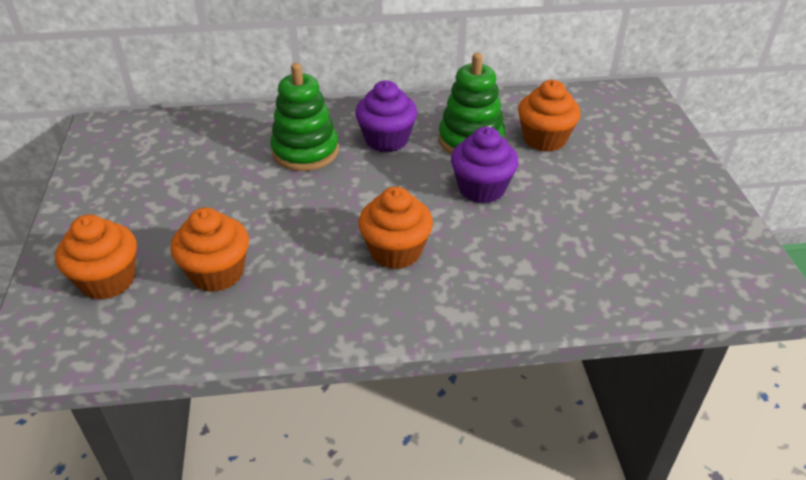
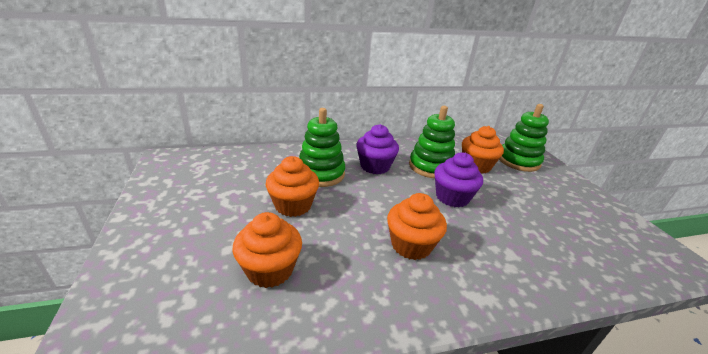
camera: 10 degrees left, 10 degrees down
(108, 280) = (169, 281): orange cupcake -> orange cupcake (293, 205)
(620, 130) = (518, 161): none -> green stacking toy

